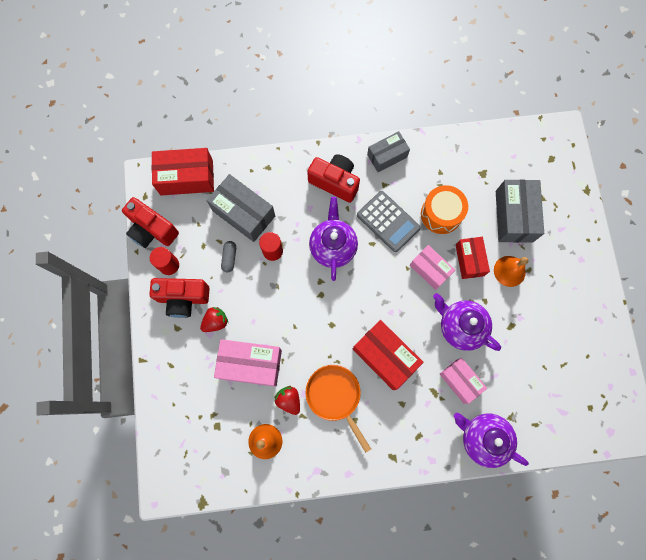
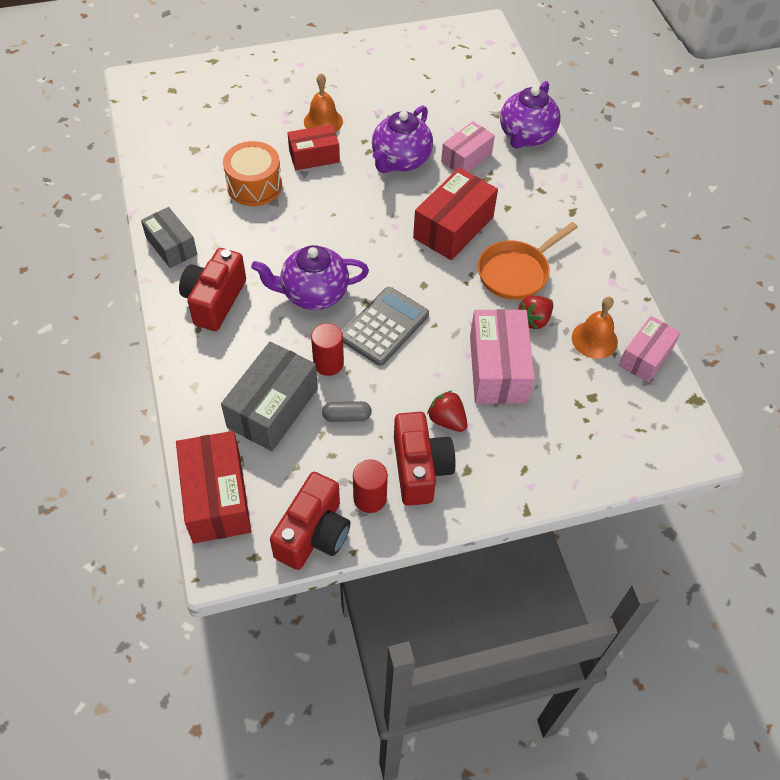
camera: 100 degrees left, 20 degrees down
(388, 221) = (270, 238): grey calculator -> grey calculator (384, 326)
(430, 270) = (332, 192): pink box -> pink box (645, 357)
(514, 216) = (251, 120): grey box -> none

